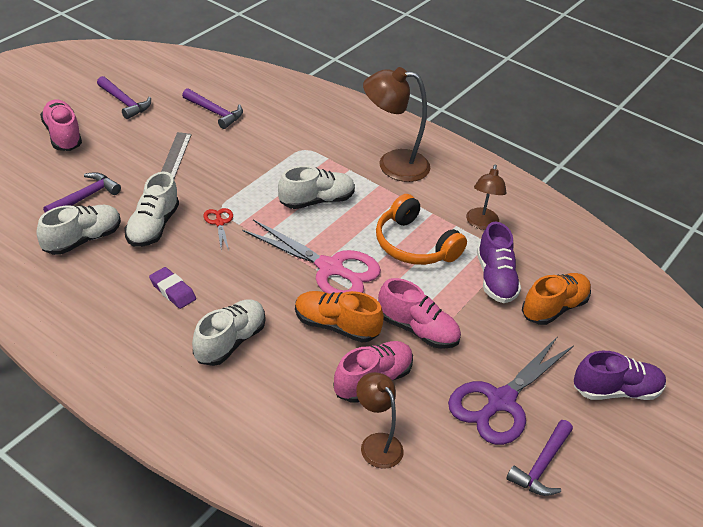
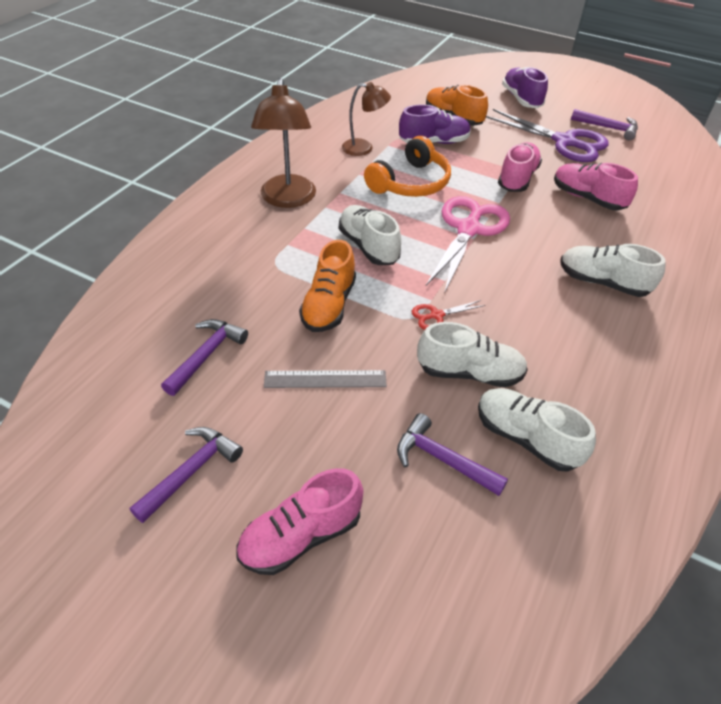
camera: 95 degrees left, 5 degrees up
(172, 291) = (562, 335): purple eraser -> none
(336, 326) = (541, 221): orange shoe -> orange shoe (329, 305)
(376, 443) = (646, 194): brown lamp -> none

